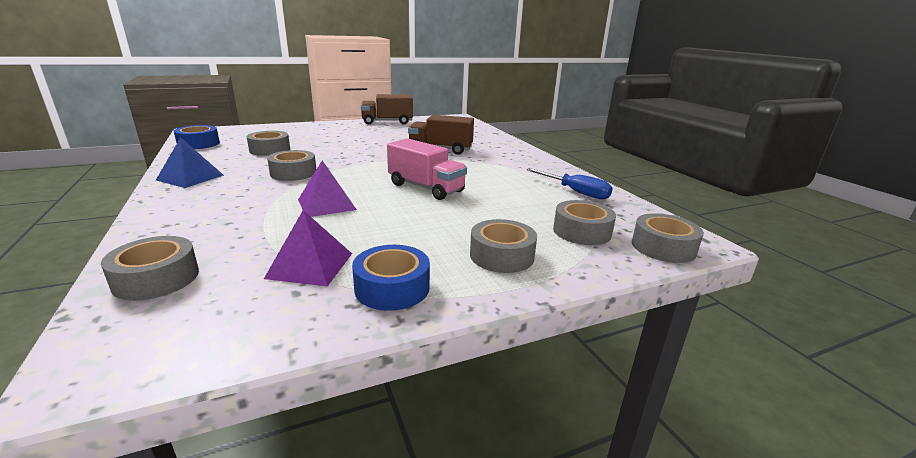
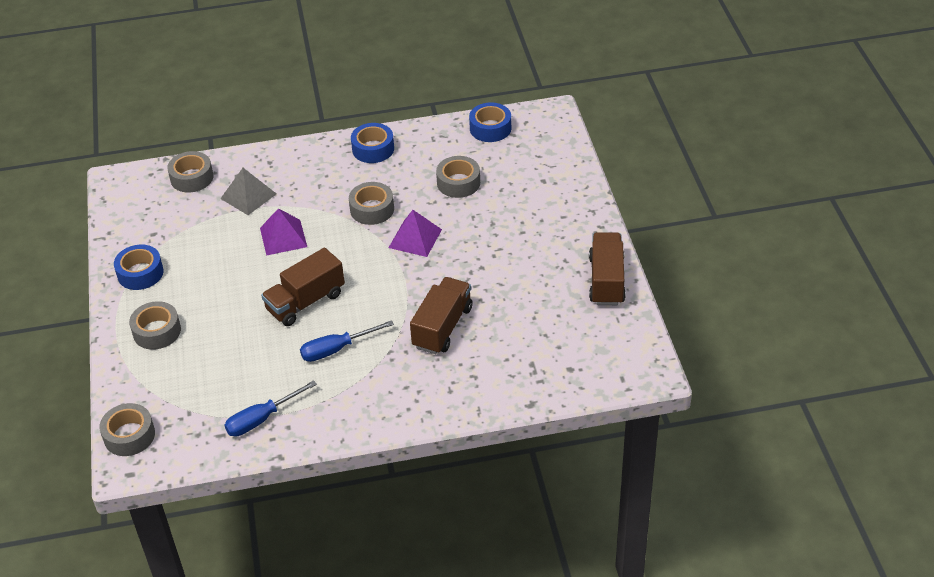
camera: 105 degrees right, 20 degrees up
(190, 177) = (373, 149): blue pyramid -> blue tape
(236, 230) = (248, 196): none -> grey pyramid
(310, 265) = (182, 236): purple pyramid -> purple pyramid (415, 238)
(426, 188) = (305, 302): pink truck -> brown truck
(479, 174) = (336, 349): none -> blue screwdriver
(582, 231) = (175, 391): grey tape -> none

